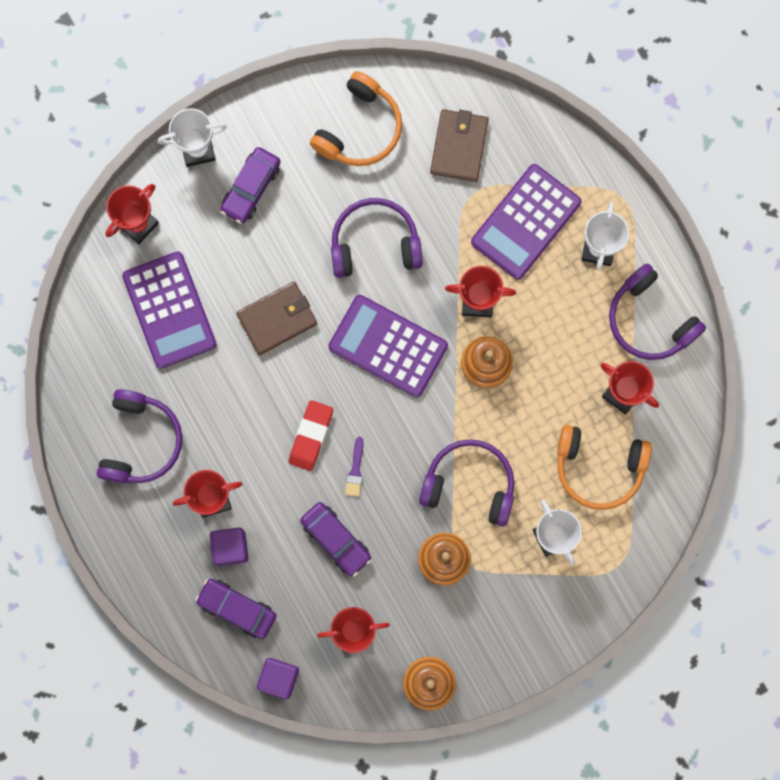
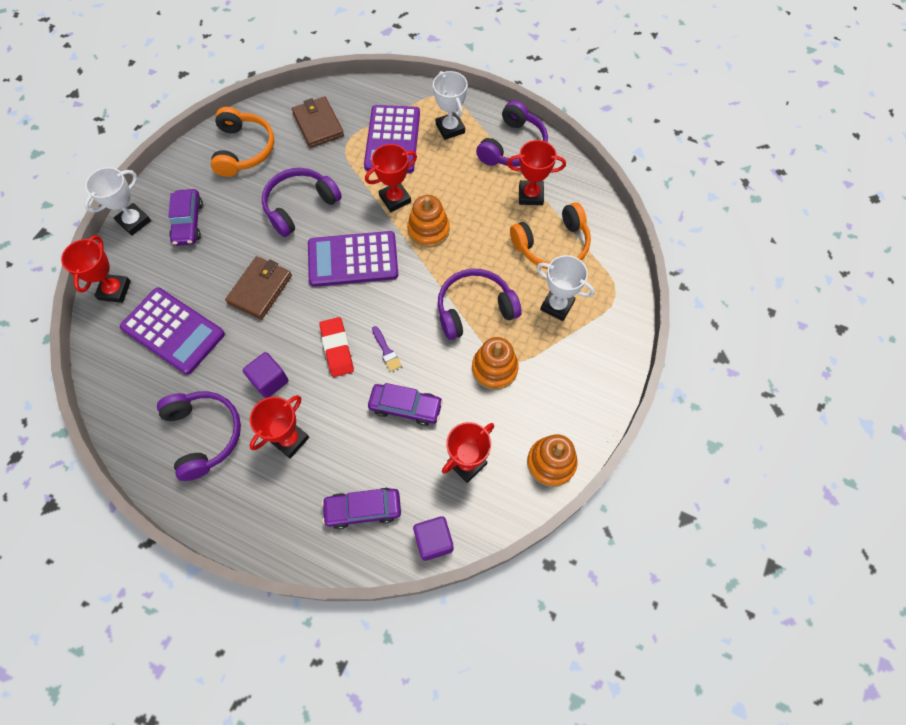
camera: 35 degrees left, 15 degrees down
(230, 547) = (327, 466): purple cube -> purple cube (269, 381)
(649, 320) = (513, 147): purple headphones -> purple headphones turned 75 degrees counterclockwise

